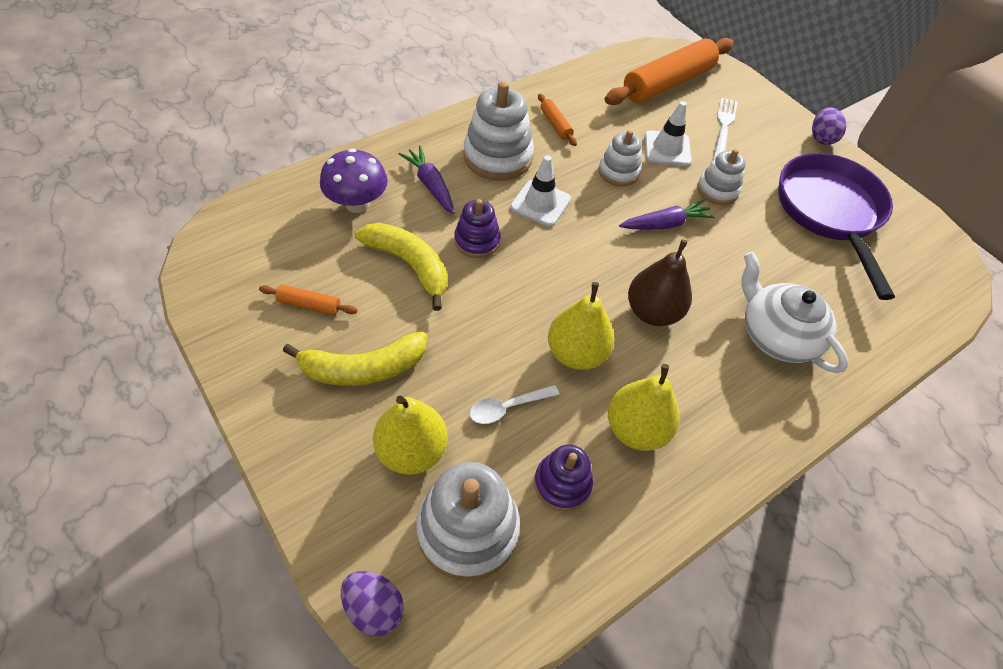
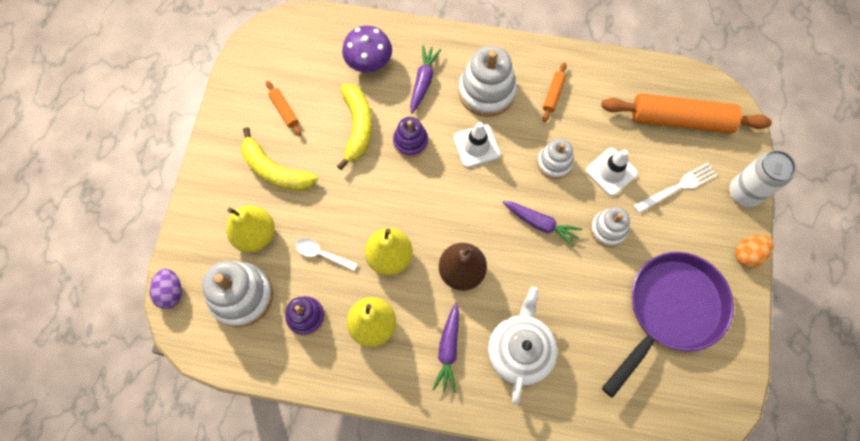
camera: 50 degrees right, 15 degrees up
(724, 388) = (448, 349): none -> purple carrot
(767, 102) = (743, 193): none -> white can
(821, 138) = (747, 254): purple egg -> orange egg

